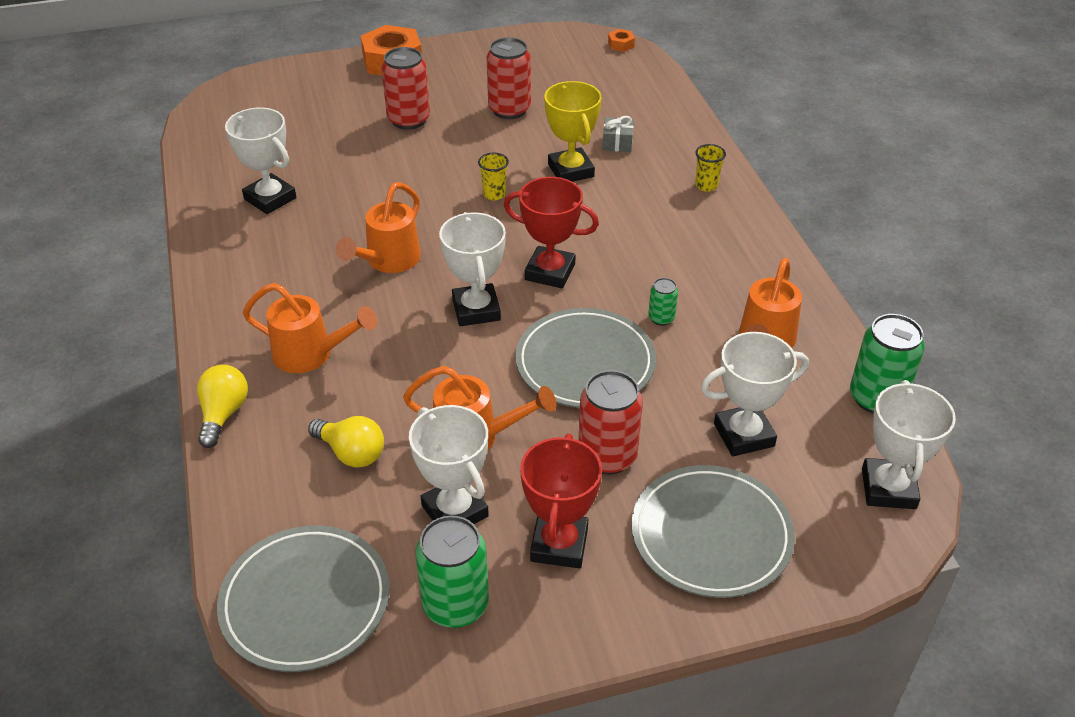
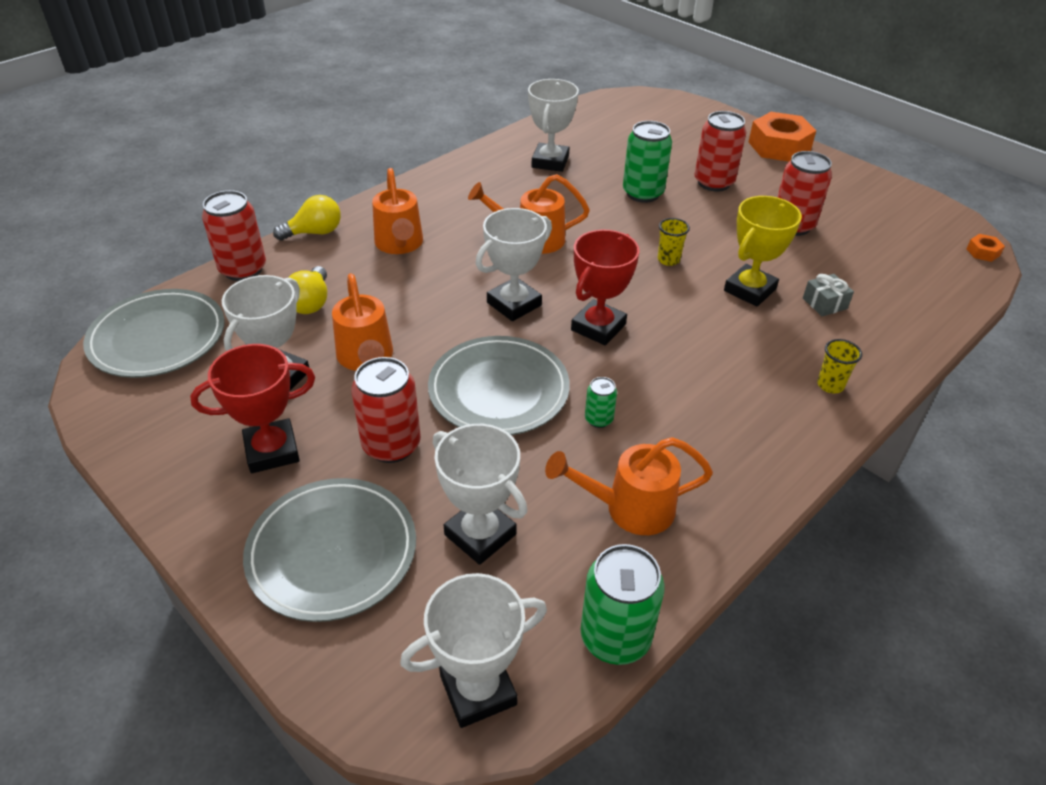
camera: 60 degrees right, 0 degrees up
(239, 494) = (243, 269): none -> red can
(455, 605) = (183, 414): green can -> green can (643, 193)
(550, 272) = (598, 327): red trophy -> red trophy turned 45 degrees clockwise

